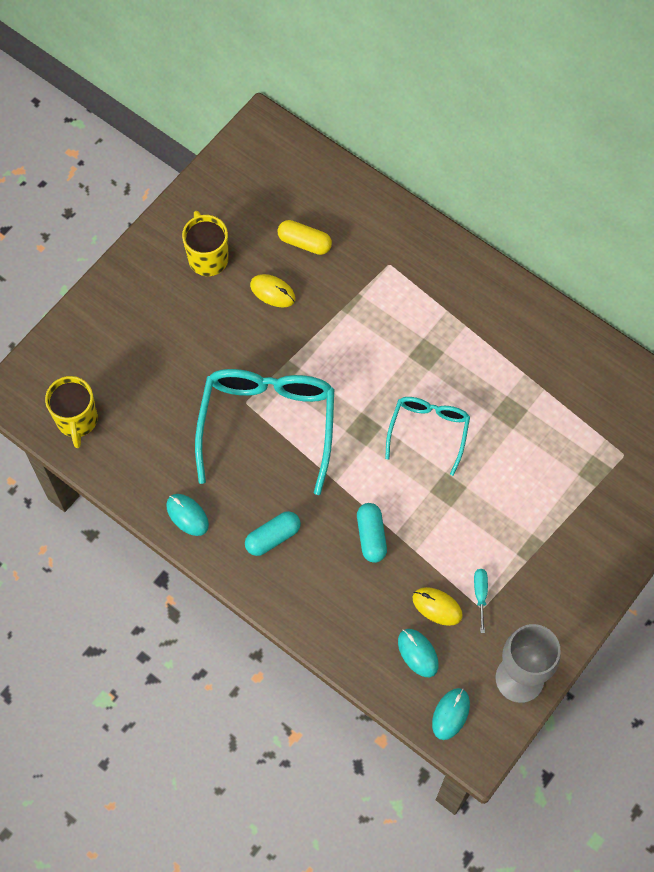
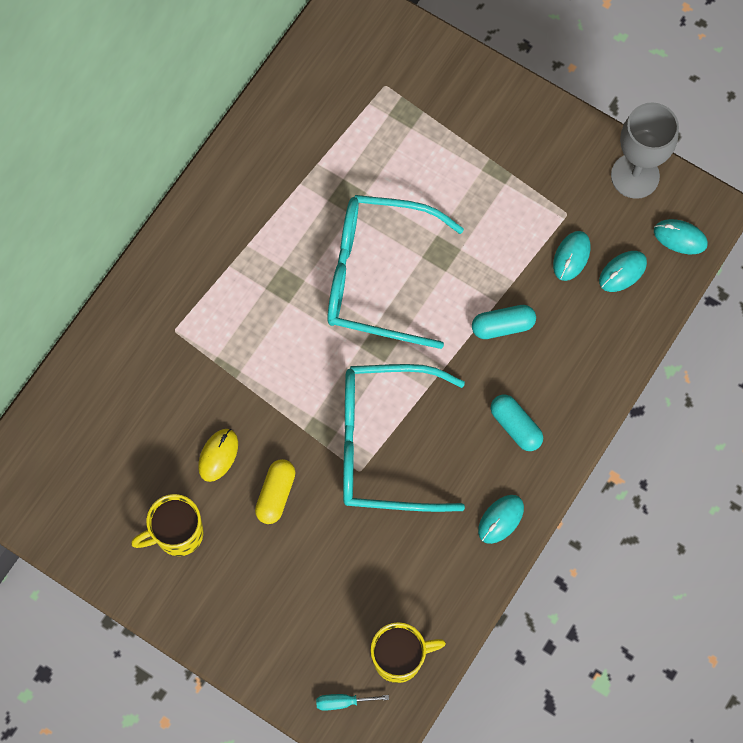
camera: 95 degrees left, 5 degrees up
(304, 243) = (151, 426): yellow capsule -> yellow capsule (276, 494)
(428, 431) = (377, 276): turquoise glasses -> turquoise glasses, size x1.74
(437, 607) = (571, 256): yellow mouse -> turquoise mouse
(480, 594) = (553, 216): turquoise screwdriver -> turquoise screwdriver (343, 702)

